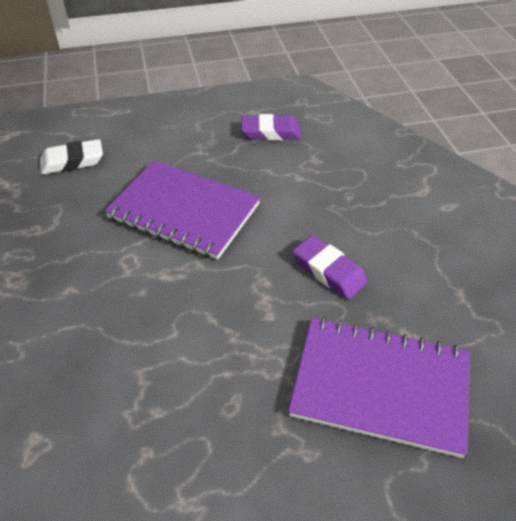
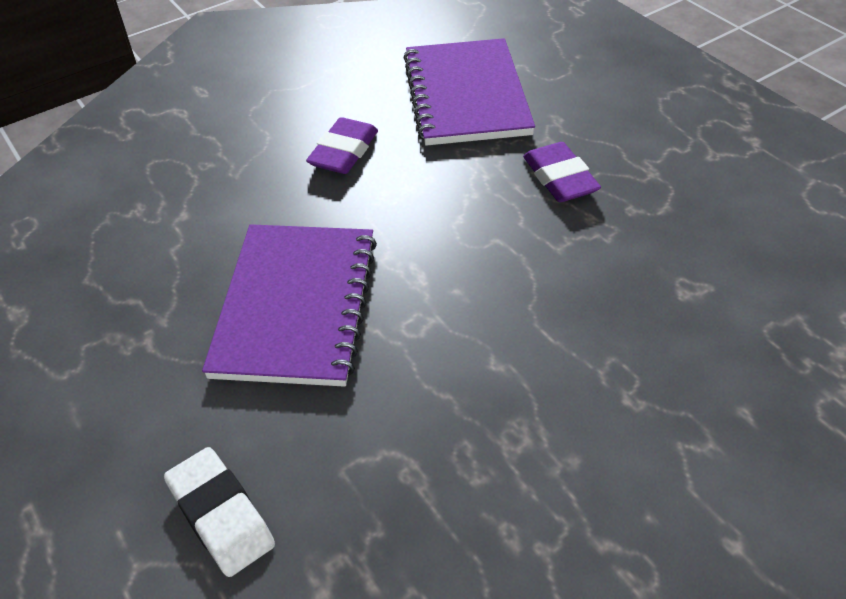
camera: 110 degrees left, 0 degrees up
(270, 132) = (75, 272): purple eraser -> purple eraser (559, 178)

